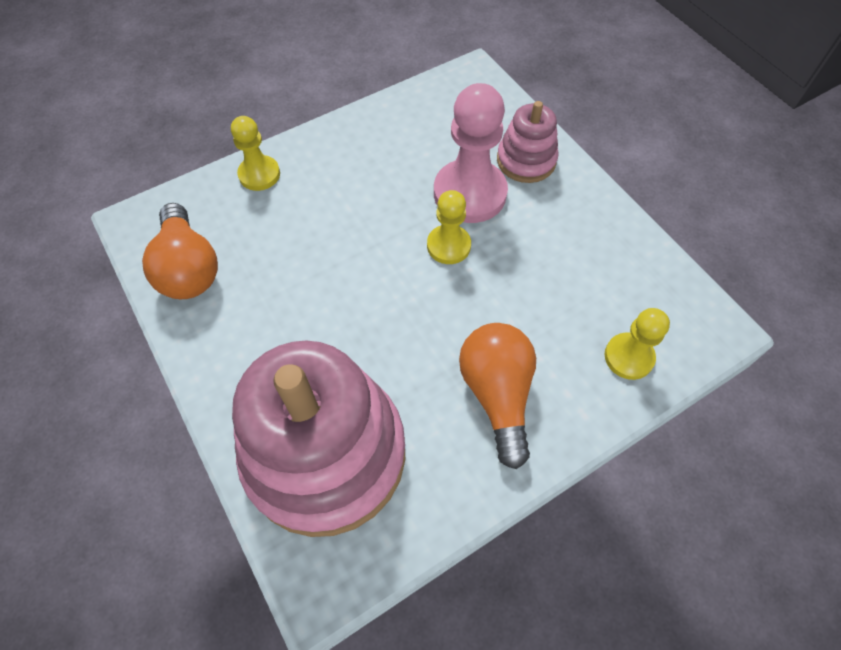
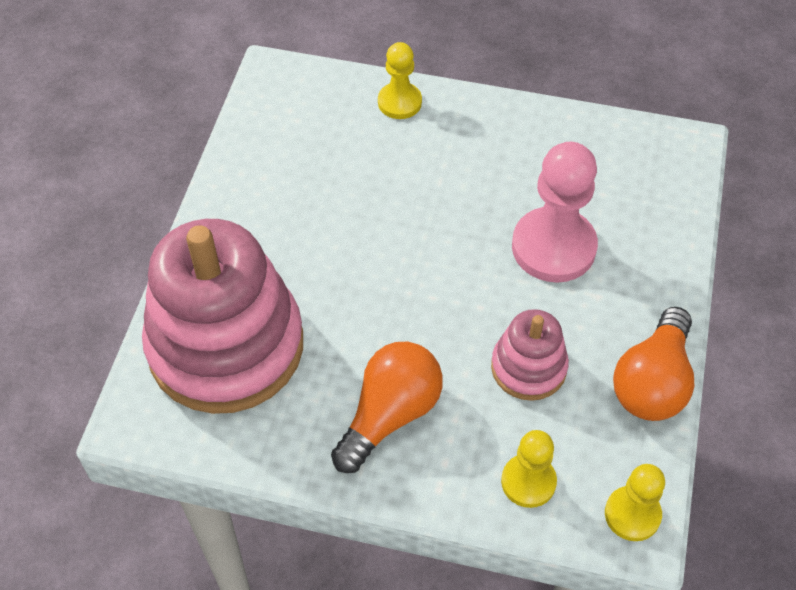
camera: 45 degrees right, 5 degrees down
(188, 268) = (273, 138): orange light bulb -> orange light bulb (652, 382)
(448, 246) = (485, 275): yellow pawn -> yellow pawn (632, 514)
(526, 160) = (639, 258): pink stacking toy -> pink stacking toy (528, 367)

